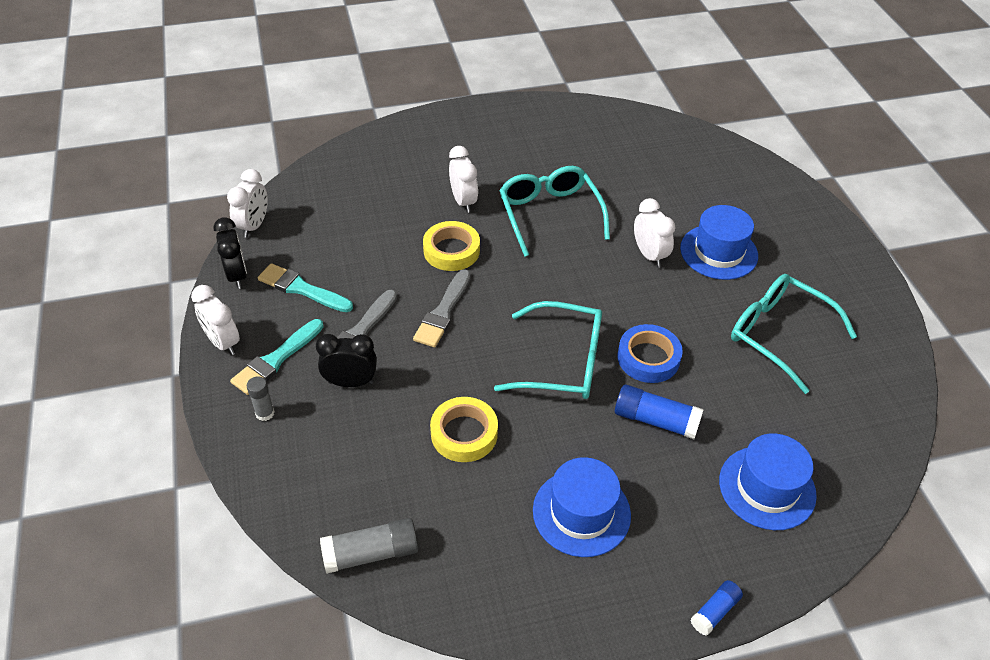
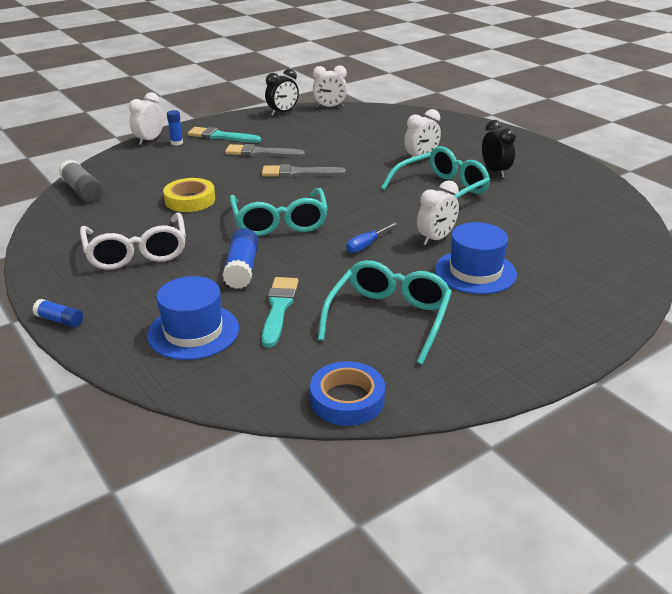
camera: 70 degrees right, 15 degrees down
(223, 342) = (225, 121): white clock -> white clock (149, 140)
(265, 413) = (177, 143): grey glue stick -> blue glue stick
(302, 289) = (285, 130): turquoise brush -> turquoise brush (279, 308)
(350, 382) = (215, 159): black clock -> black clock (495, 172)
(451, 250) = (363, 164): yellow tape -> none
(581, 512) = (137, 252): blue hat -> white glasses
(642, 308) = (366, 245): none -> blue screwdriver
(648, 358) = (309, 256): blue tape -> blue tape (347, 399)

